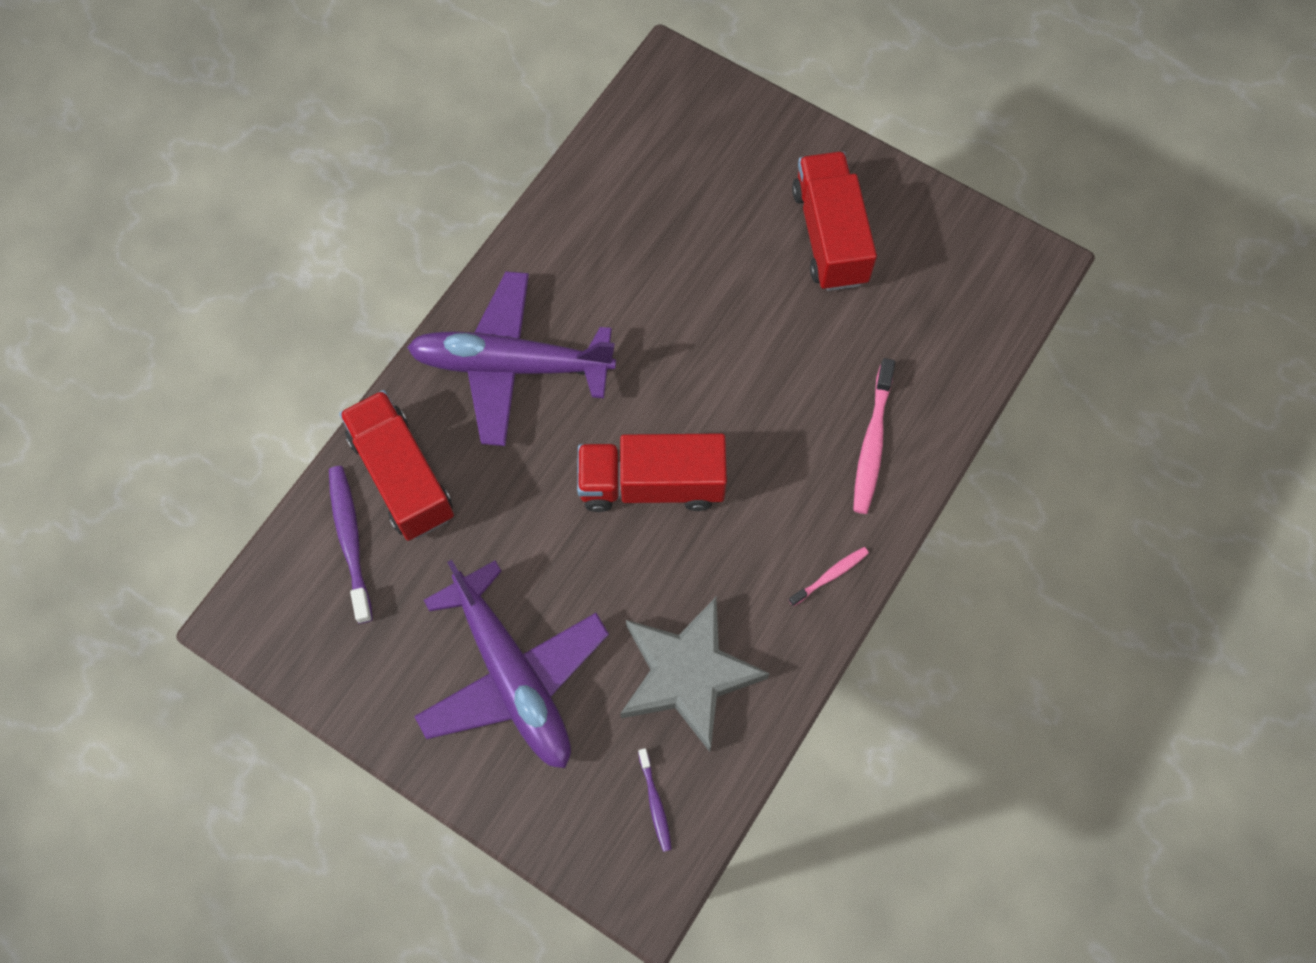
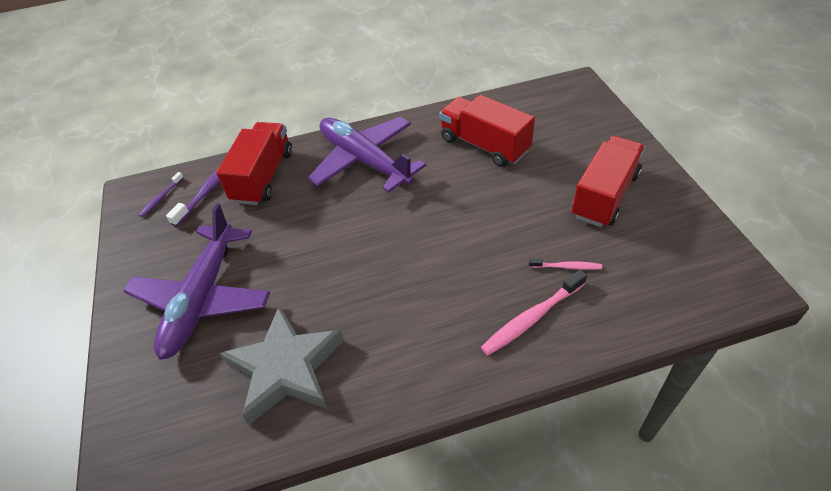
camera: 45 degrees right, 20 degrees down
(651, 484) = (375, 254): red truck -> red truck (484, 145)
(655, 803) = (187, 428): purple toothbrush -> purple toothbrush (161, 198)
(830, 575) = (429, 376): pink toothbrush -> pink toothbrush (566, 267)

